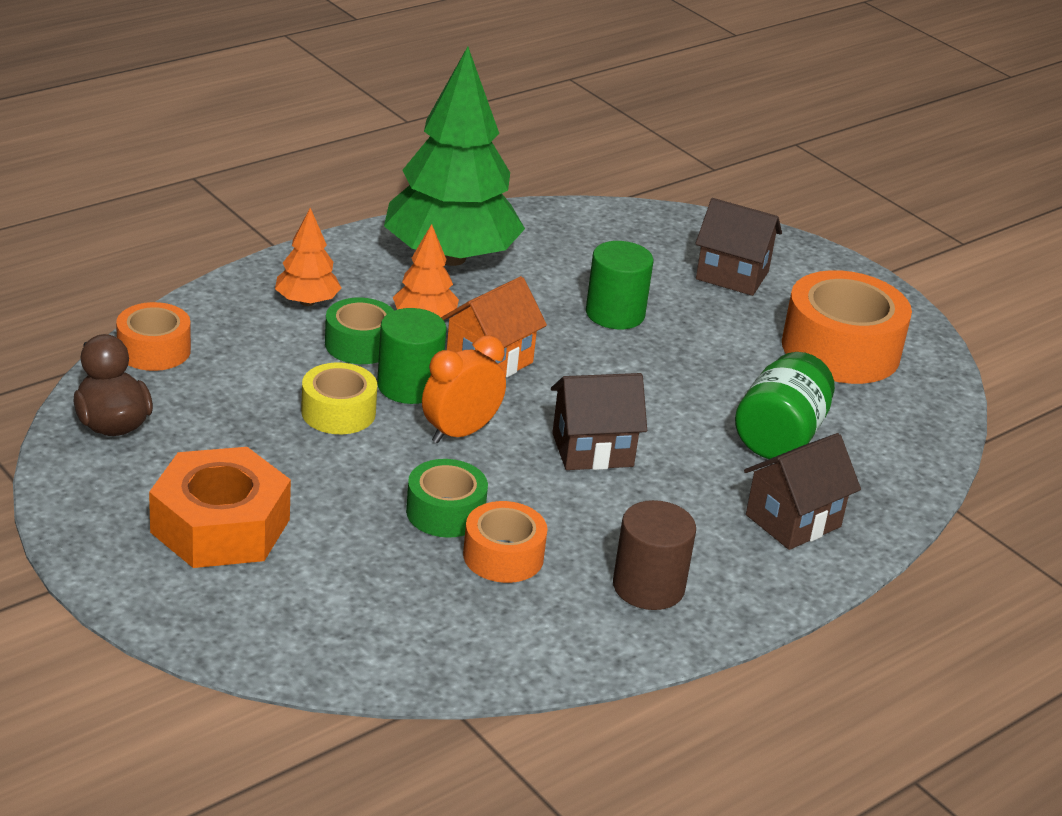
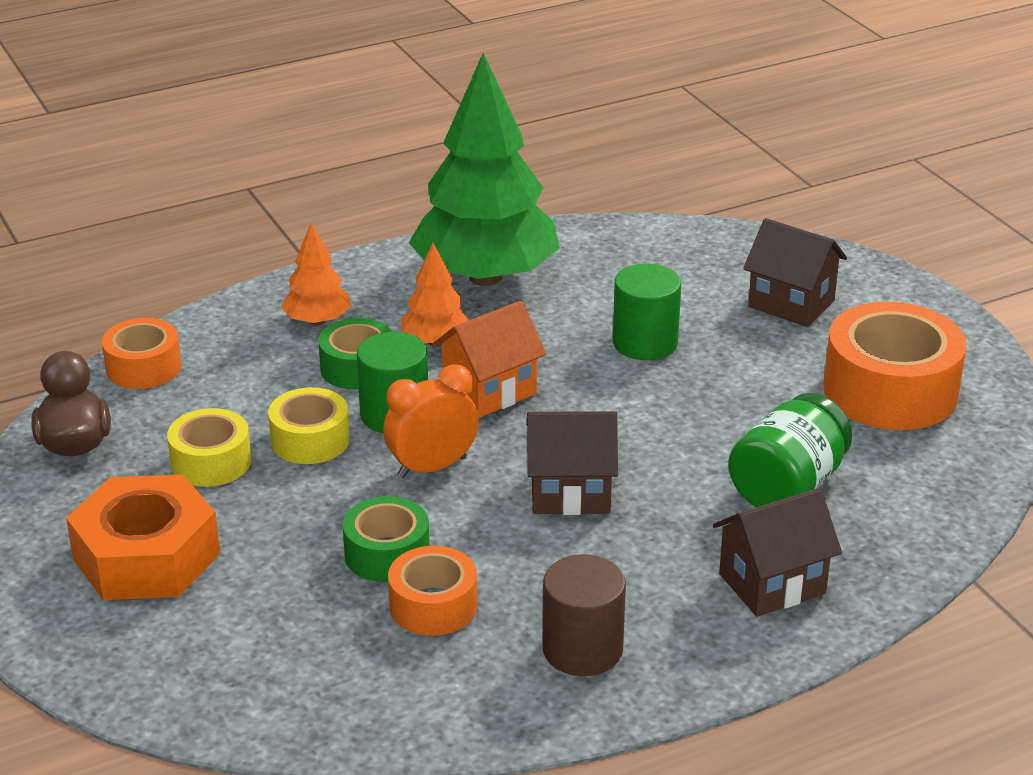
camera: 15 degrees right, 0 degrees up
(251, 436) = (211, 462): none -> yellow tape

